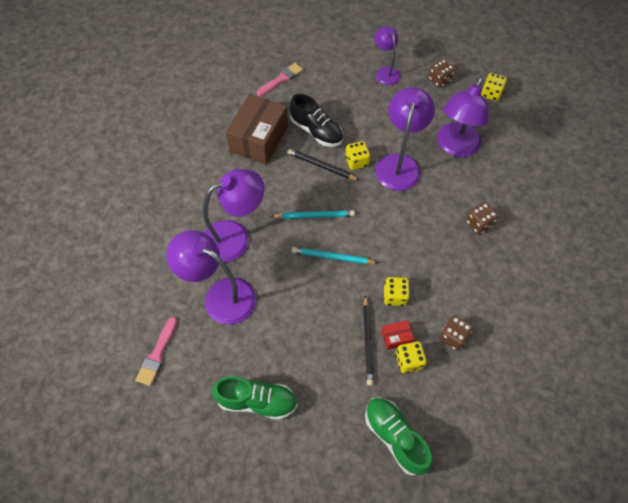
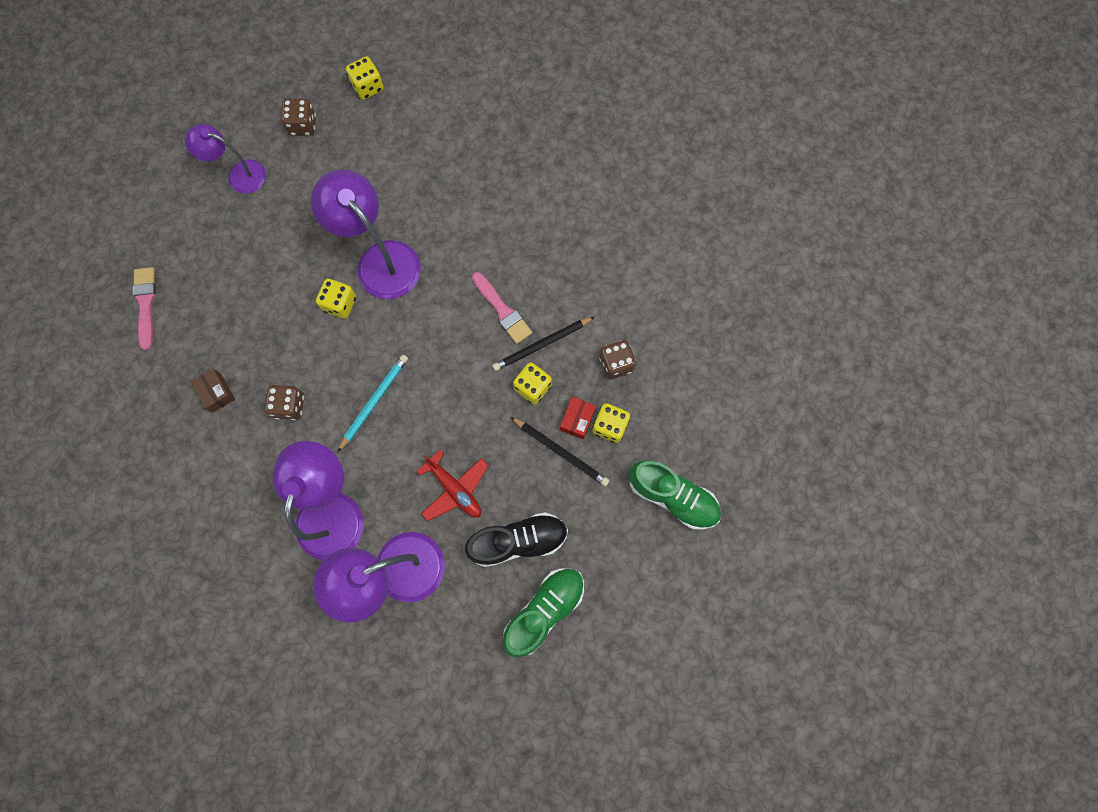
camera: 55 degrees left, 15 degrees up
(157, 354) = (416, 688): pink brush -> pink brush (502, 310)
(259, 139) = (216, 392): brown box -> brown box, size x0.42
(296, 294) = (454, 489): none -> red plane
(316, 131) = (261, 318): black shoe -> black shoe (518, 541)
(321, 166) = (314, 347): black pencil -> black pencil (542, 345)
(332, 257) = (440, 419): turquoise pencil -> none
(395, 437) = (672, 496): green shoe -> green shoe turned 150 degrees counterclockwise
(455, 147) = (406, 183): purple lamp -> none
(478, 224) = (516, 237): brown dice -> brown dice (289, 406)

